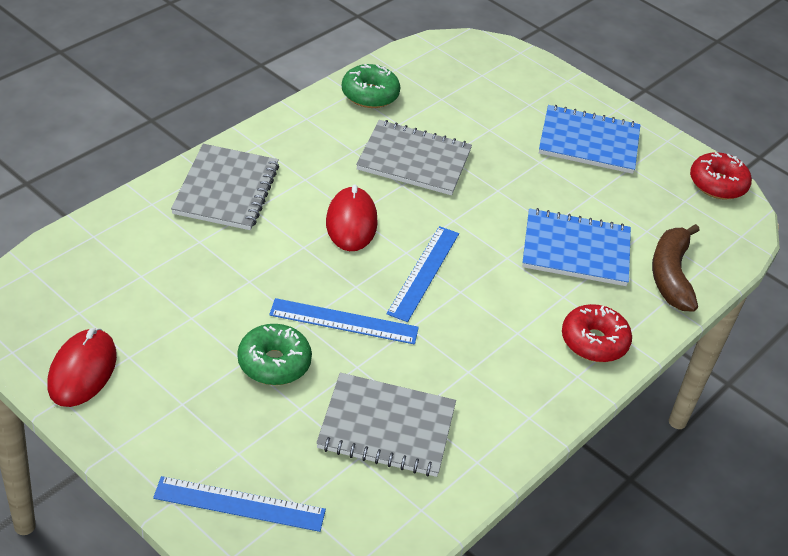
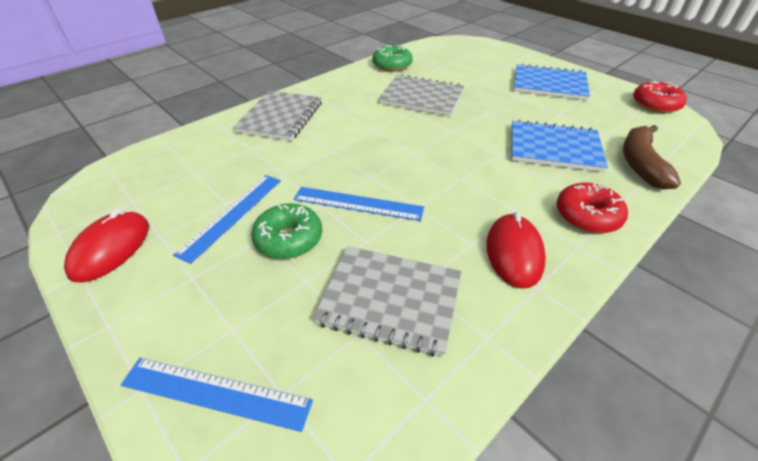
camera: 10 degrees right, 0 degrees up
(351, 222) = (372, 134): red mouse -> red mouse (514, 253)
(424, 273) = (429, 166): blue ruler -> blue ruler (232, 215)

